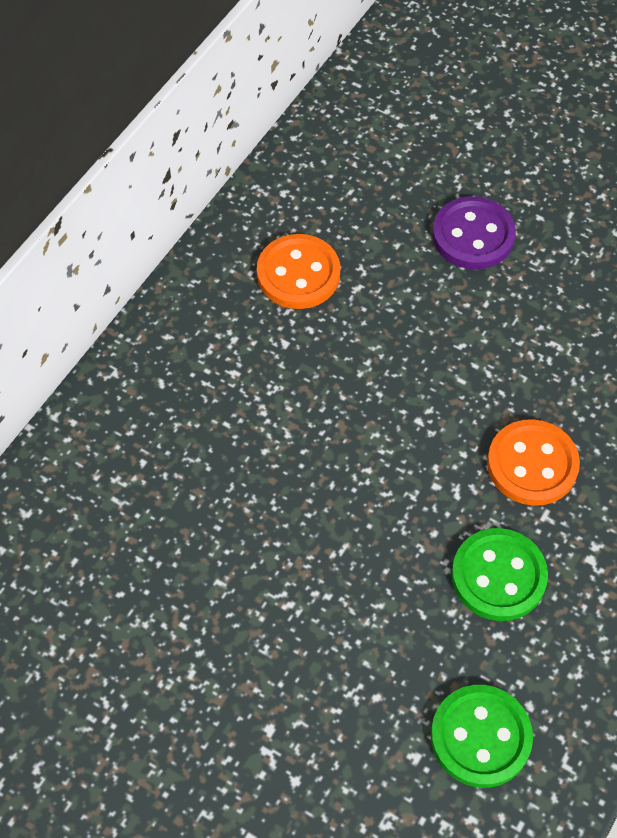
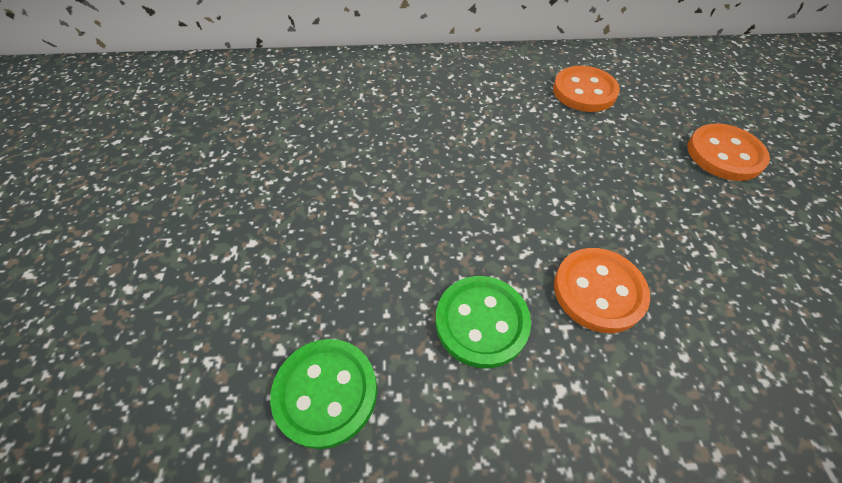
camera: 55 degrees right, 5 degrees down
(473, 235) = (724, 154): purple button -> orange button

